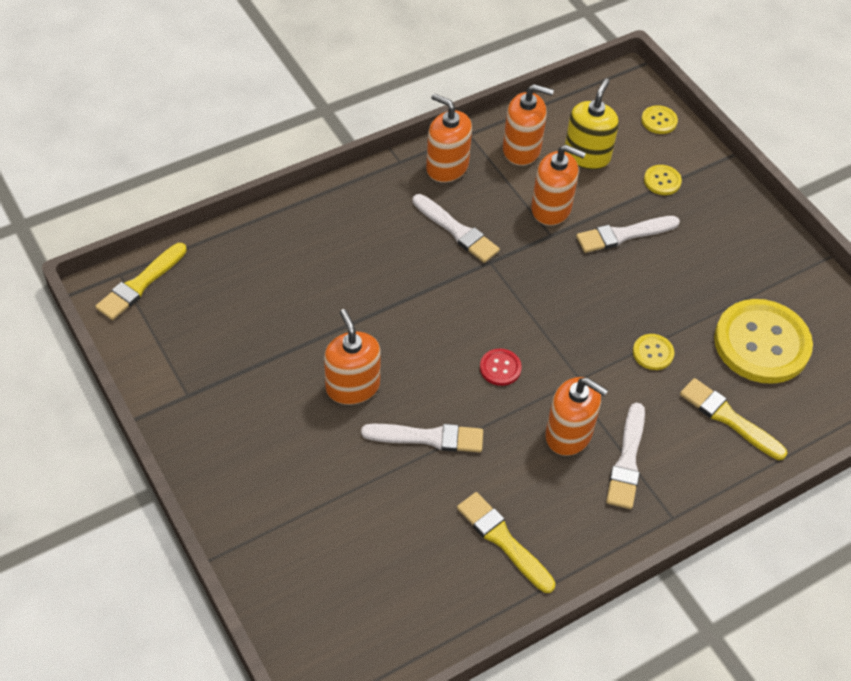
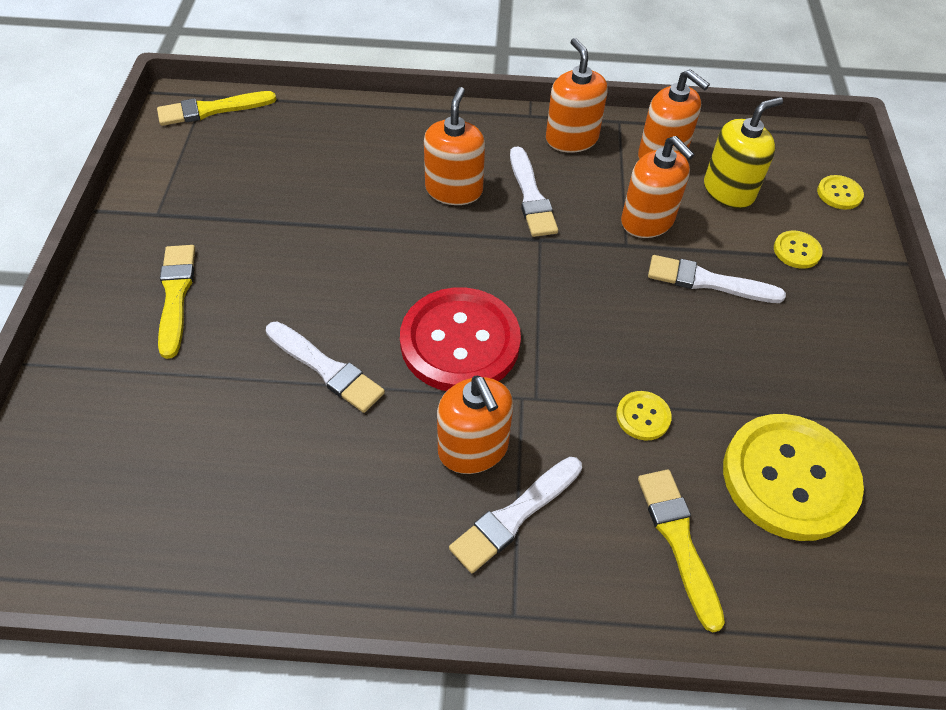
camera: 35 degrees right, 0 degrees up
(352, 386) = (302, 282): orange soap dispenser -> orange soap dispenser (454, 190)
(500, 368) = (460, 342): red button -> red button, size x2.35
(503, 540) = (303, 518): yellow brush -> yellow brush (176, 295)

